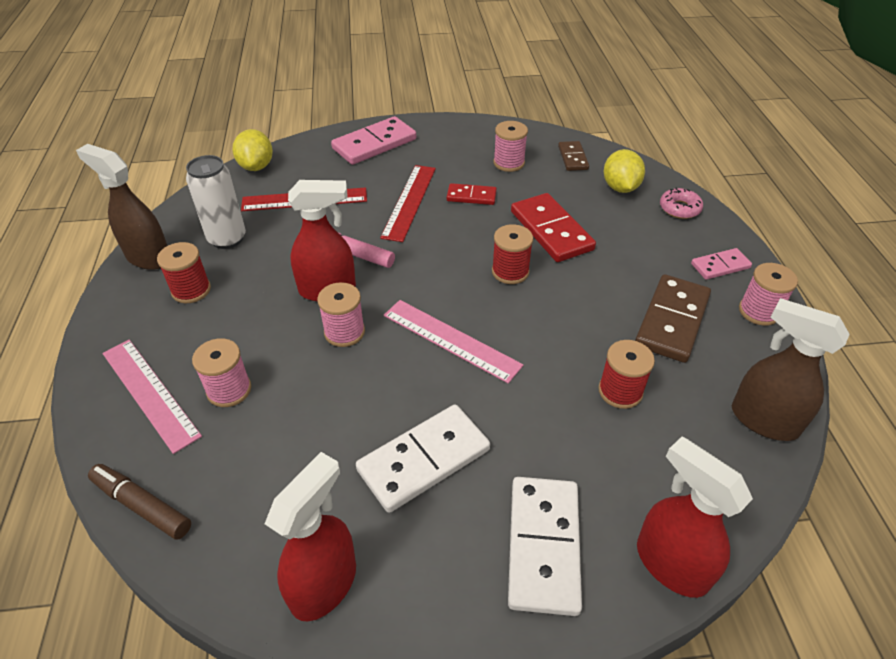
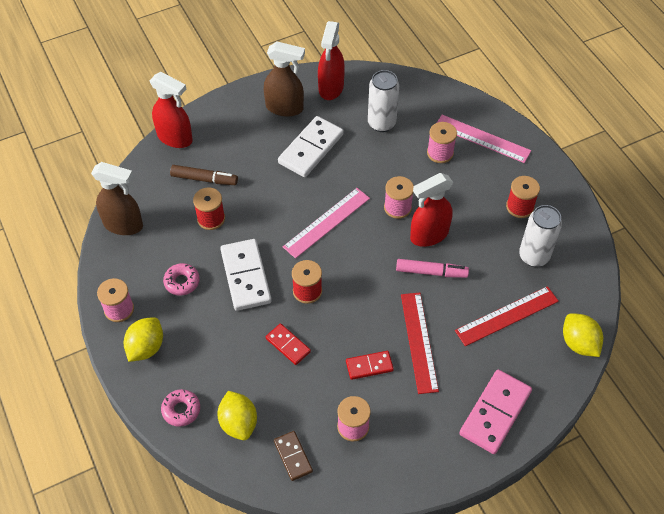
camera: 160 degrees right, 10 degrees up
(142, 506) = (436, 91): brown marker -> brown marker (204, 179)
(148, 257) = (574, 223): brown spray bottle -> brown spray bottle (285, 108)
(280, 470) = (381, 123): none -> white can
(451, 340) = (327, 222): pink ruler -> pink ruler turned 60 degrees counterclockwise
(543, 546) = (237, 129): white domino -> white domino (246, 276)
(551, 230) = (288, 345): red domino -> red domino, size x0.56
(672, 321) = (182, 282): brown domino -> pink donut
(720, 266) = (146, 347): pink domino -> yellow lemon

